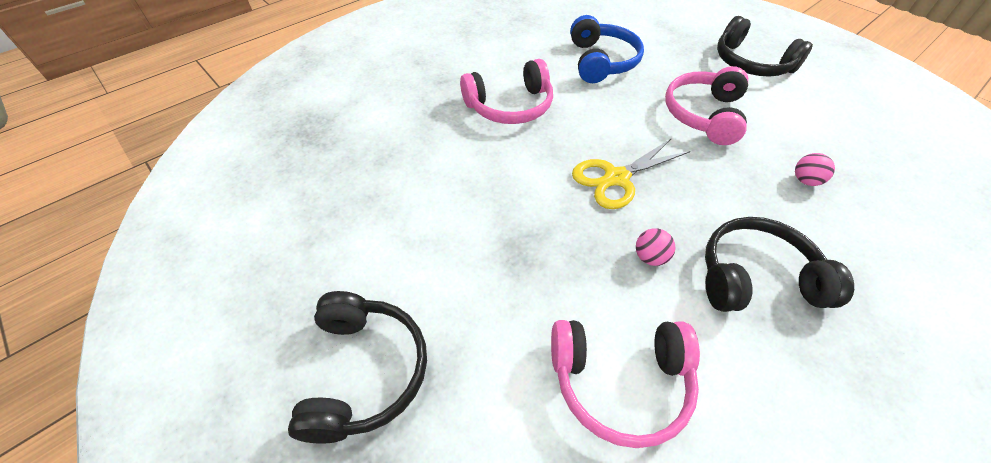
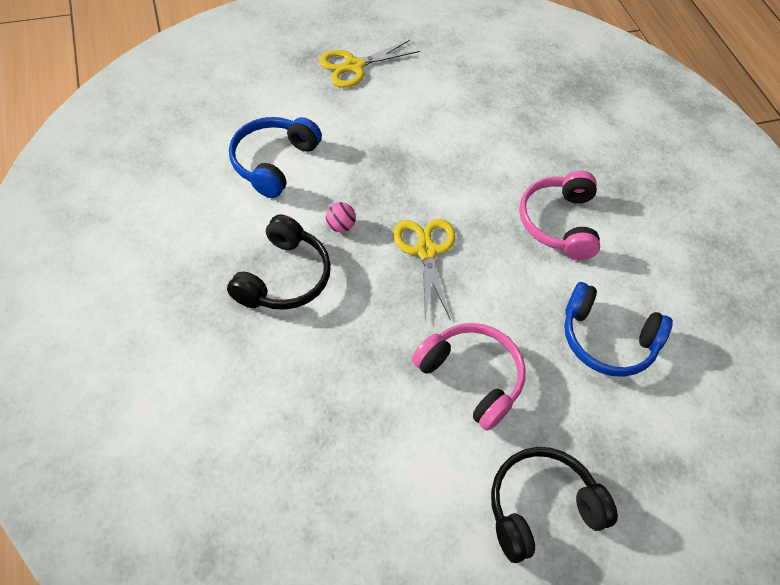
camera: 110 degrees right, 5 degrees up
(364, 372) = (354, 66): black headphones -> yellow scissors
(620, 381) = (274, 162): pink headphones -> blue headphones
(805, 180) = (341, 394): pink ball -> none

